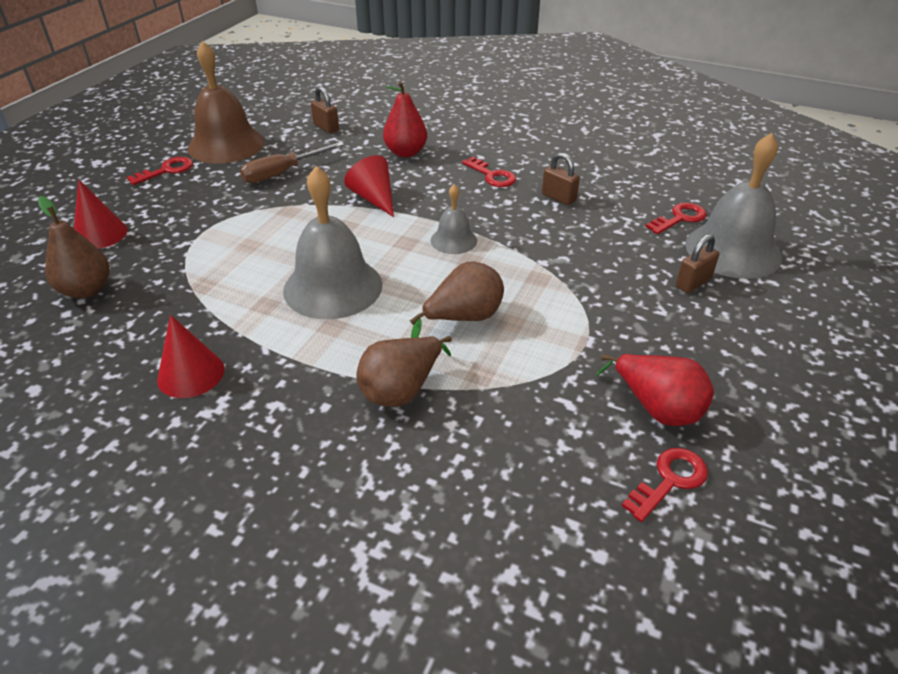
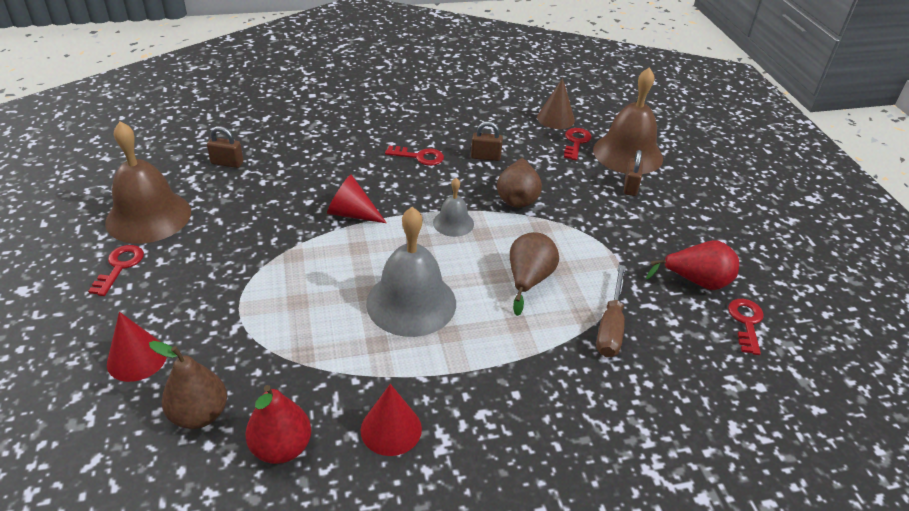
camera: 40 degrees left, 0 degrees up
(282, 173) = (242, 223): brown screwdriver -> brown screwdriver (610, 326)
(402, 389) = (550, 352): brown pear -> brown pear (517, 198)
(406, 152) = (328, 161): red pear -> red pear (281, 447)
(683, 189) = (555, 118): none -> brown cone
(732, 250) = (627, 153): grey bell -> brown bell

